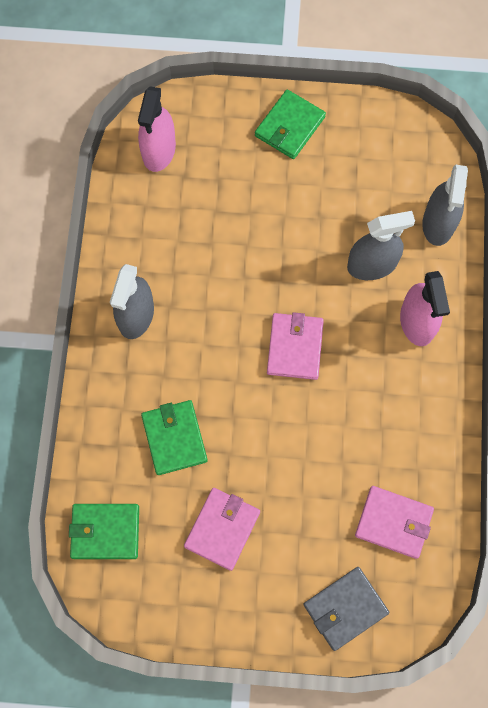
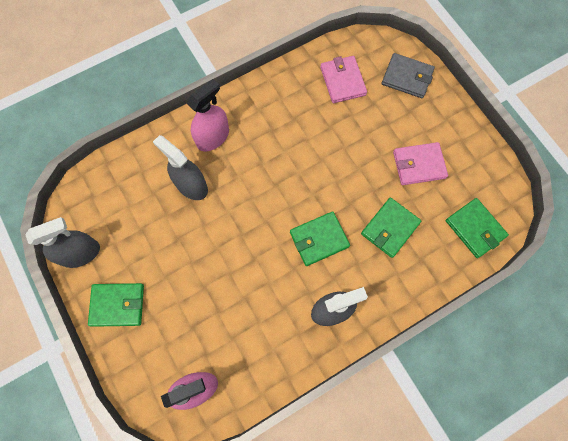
camera: 125 degrees left, 0 degrees up
(217, 355) = (319, 239): none -> green wallet
(295, 347) = (279, 196): pink wallet -> none
(438, 223) = (135, 164): grey spray bottle -> grey spray bottle (80, 253)

